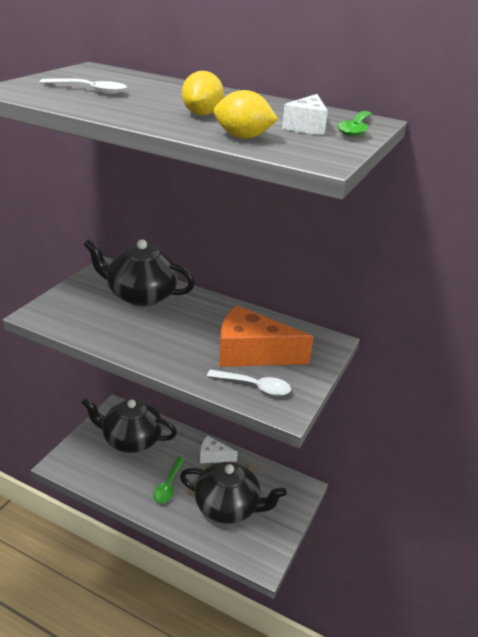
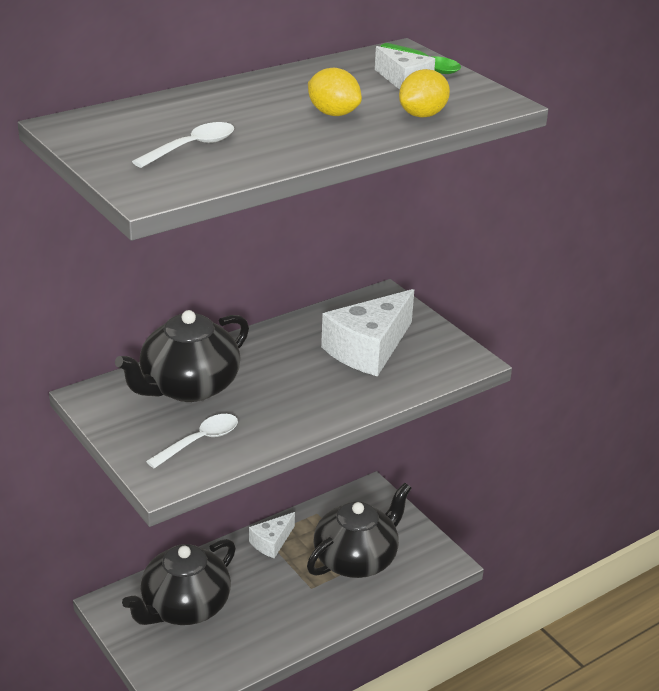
camera: 60 degrees left, 0 degrees up
(168, 485) = (289, 598): green spoon -> none
(251, 353) = (369, 349): orange cheese -> white cheese
(254, 386) = (425, 366): white spoon -> white spoon (200, 441)

